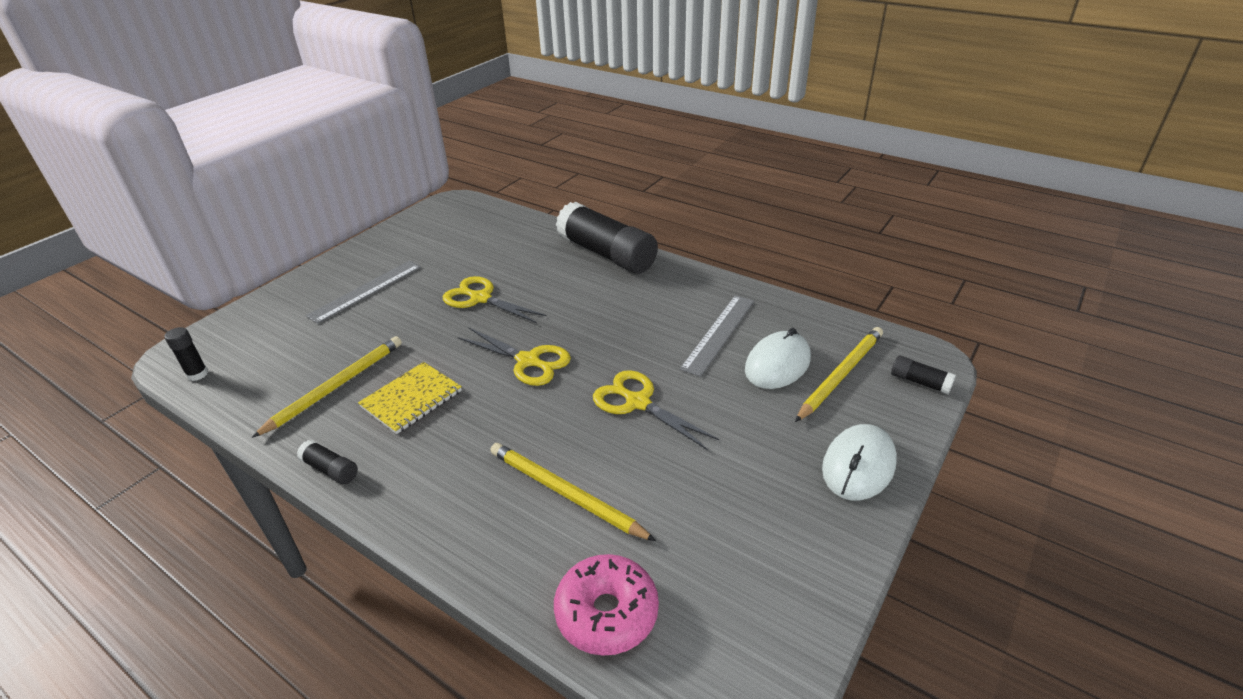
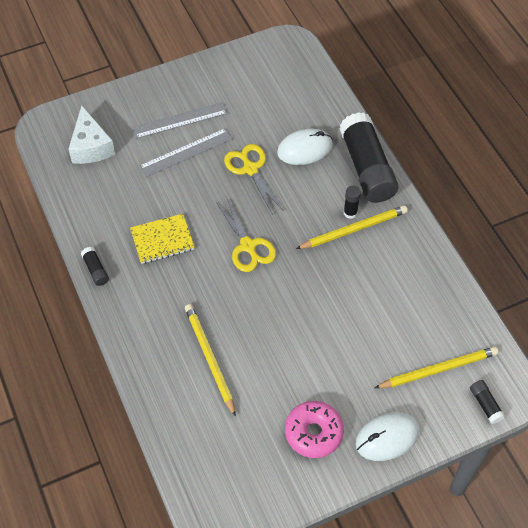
camera: 30 degrees right, 20 degrees up
(197, 374) = (51, 150): black glue stick -> black glue stick (350, 213)
(257, 351) = (91, 146): none -> white cheese
(336, 386) = (124, 204): yellow pencil -> yellow pencil (354, 229)
(607, 613) = (186, 439): pink donut -> pink donut (313, 433)
(638, 402) = (292, 318): yellow scissors -> none
(719, 333) = (387, 290): grey ruler -> grey ruler (186, 153)
(777, 364) = (404, 337): white mouse -> white mouse (305, 149)

